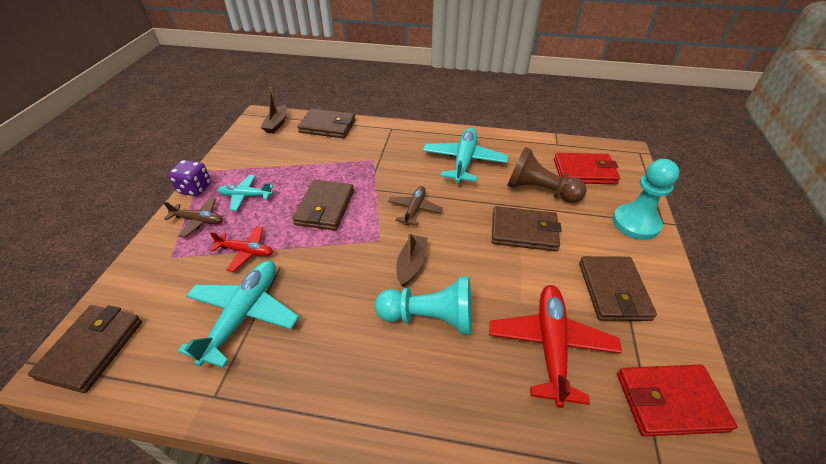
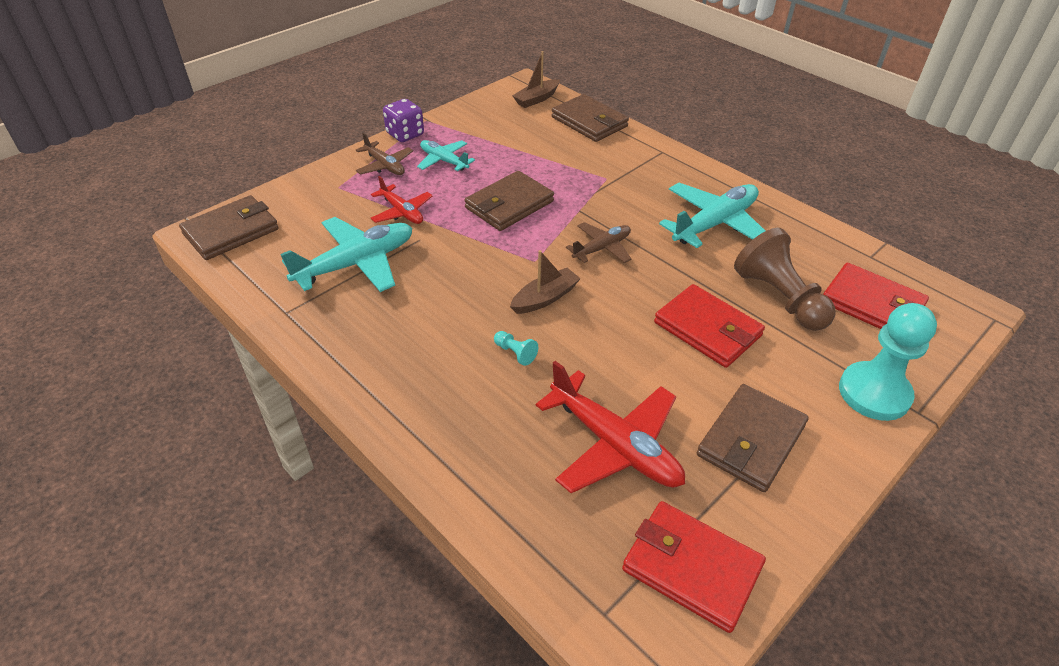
camera: 35 degrees right, 0 degrees up
(429, 317) = (515, 353): turquoise pawn -> turquoise pawn, size x0.41
(524, 231) = (707, 329): brown wallet -> red wallet
(550, 345) = (614, 445): red plane -> red plane turned 90 degrees clockwise

